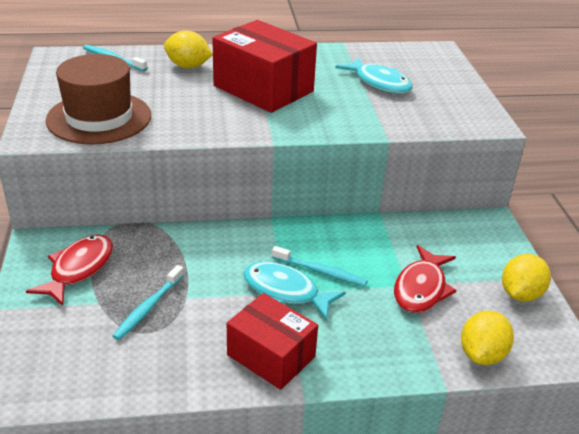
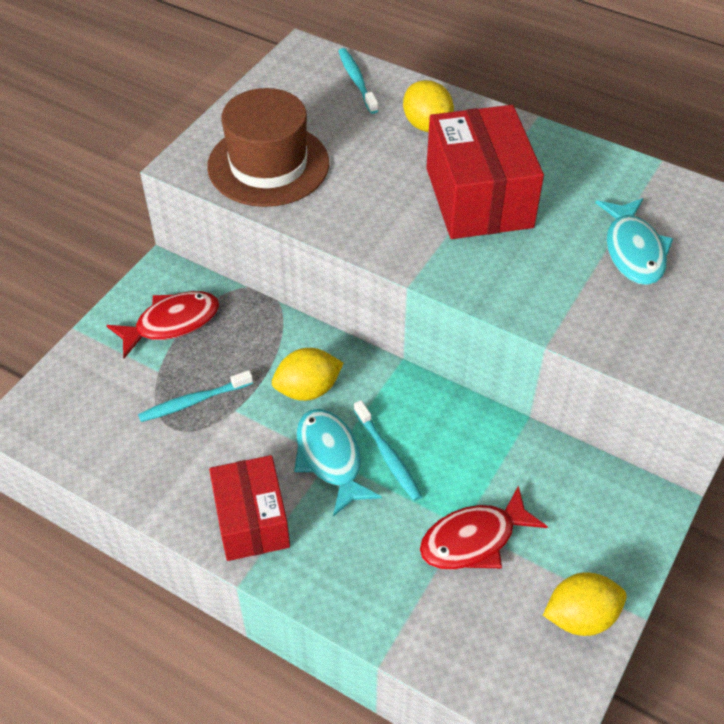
camera: 40 degrees right, 15 degrees up
(482, 354) = (455, 655): yellow lemon -> yellow lemon (308, 389)

